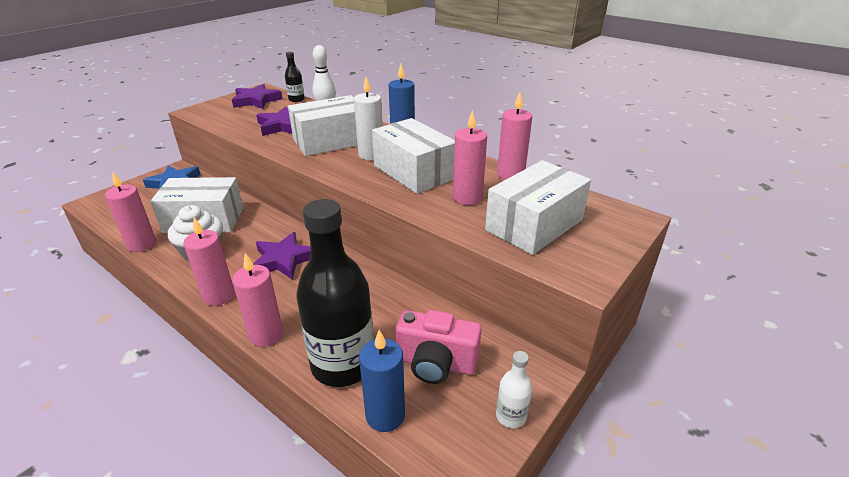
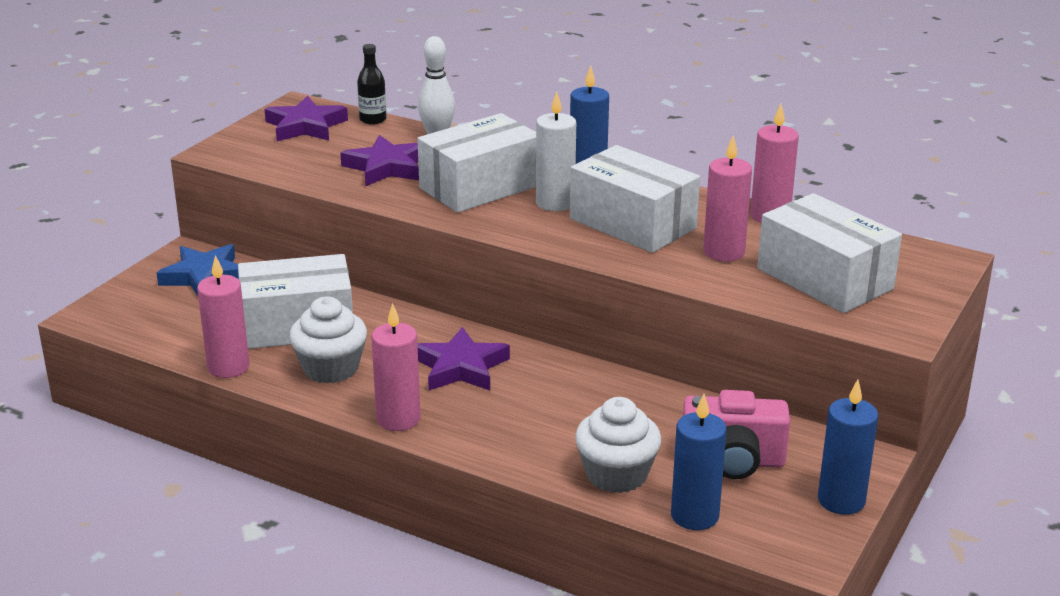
camera: 10 degrees left, 5 degrees down
(266, 334) = (496, 455): pink candle -> none
(343, 364) = (616, 474): black bottle -> white cupcake
(511, 416) = (841, 500): white bottle -> blue candle
(534, 225) = (824, 279): white box -> white box turned 75 degrees counterclockwise

